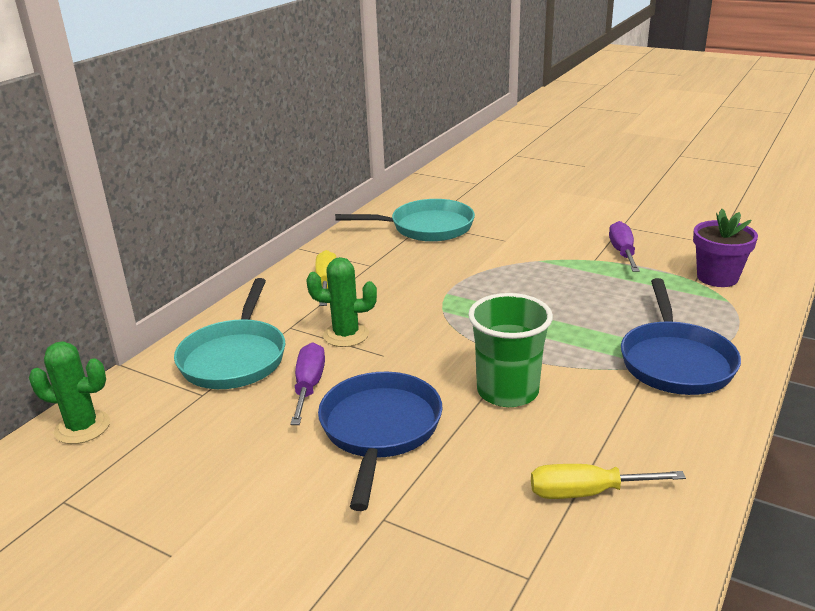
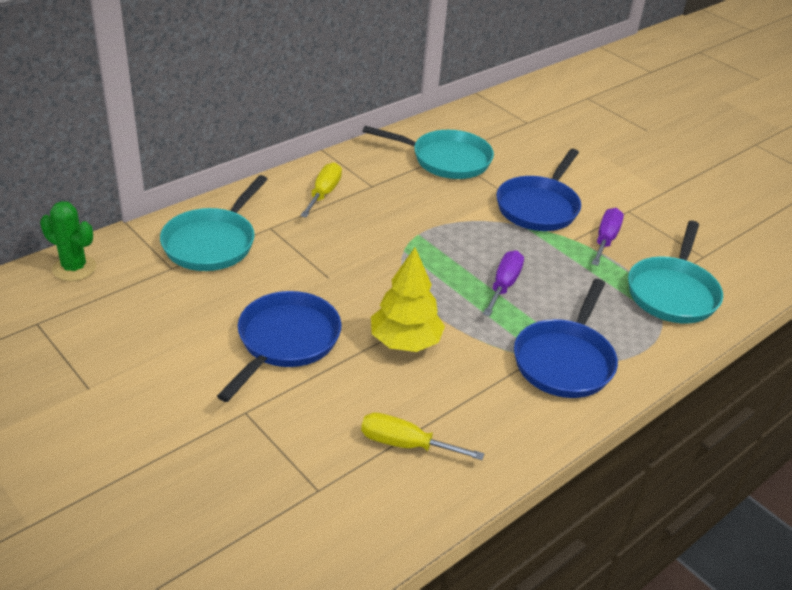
camera: 15 degrees right, 10 degrees up
(309, 386) = (254, 286): purple screwdriver -> purple screwdriver (504, 285)
(346, 335) = (310, 249): green cactus -> none
(507, 391) = (405, 342): green cup -> yellow tree
(541, 242) = (539, 207): none -> blue pan
(717, 277) = (672, 292): purple flower pot -> turquoise pan

